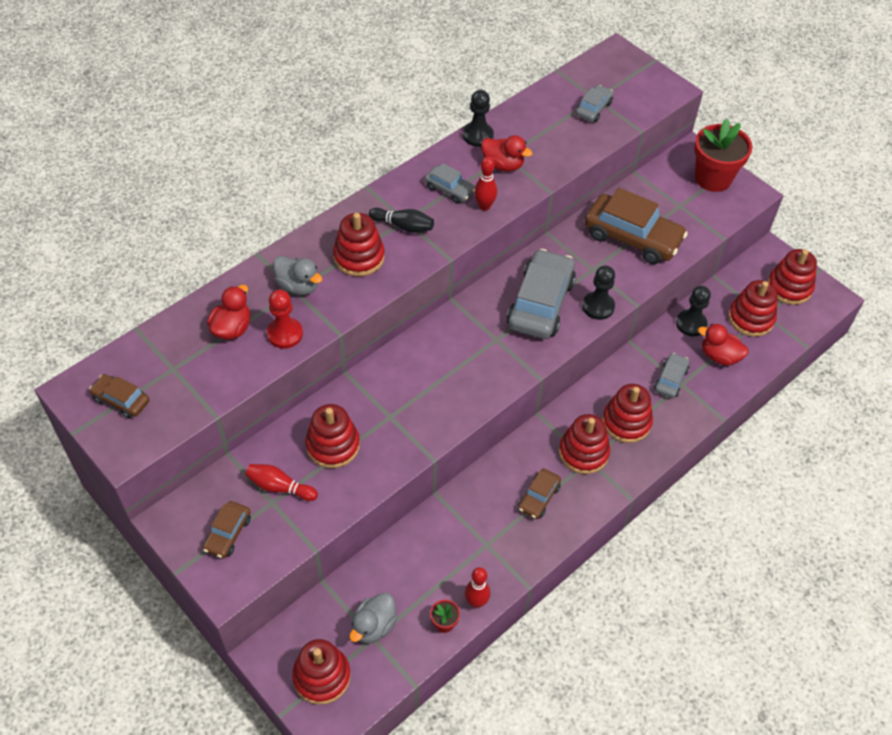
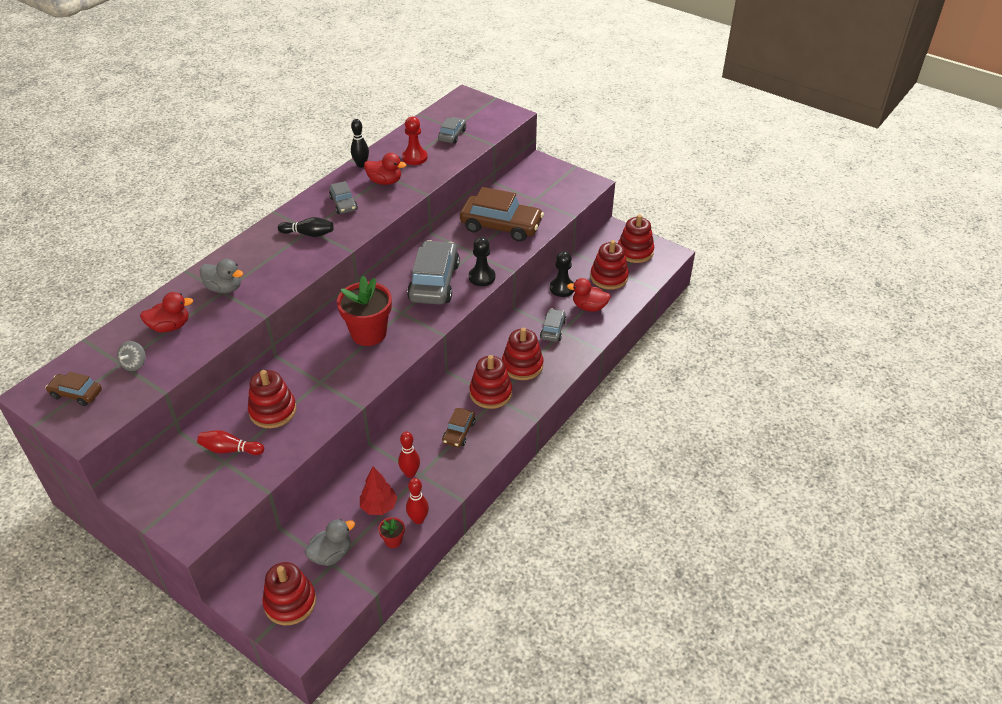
camera: 10 degrees left, 10 degrees down
(188, 372) = (134, 364): none -> grey spinning top
(228, 533) = (188, 492): brown car -> none
(232, 328) = (170, 326): red duck -> red duck turned 60 degrees clockwise
(285, 334) = (217, 323): red pawn -> red pawn (414, 158)
(359, 257) = (274, 260): red stacking toy -> none
(374, 626) = (331, 554): grey duck -> grey duck turned 150 degrees counterclockwise
(434, 577) = (379, 507): none -> red tree
(449, 189) = (343, 204): grey car -> grey car turned 45 degrees clockwise
(478, 135) = (361, 165): black pawn -> black bowling pin
(484, 206) = (374, 211): red bowling pin -> red bowling pin (410, 473)
(713, 178) = (558, 178): red flower pot -> red flower pot (368, 333)

